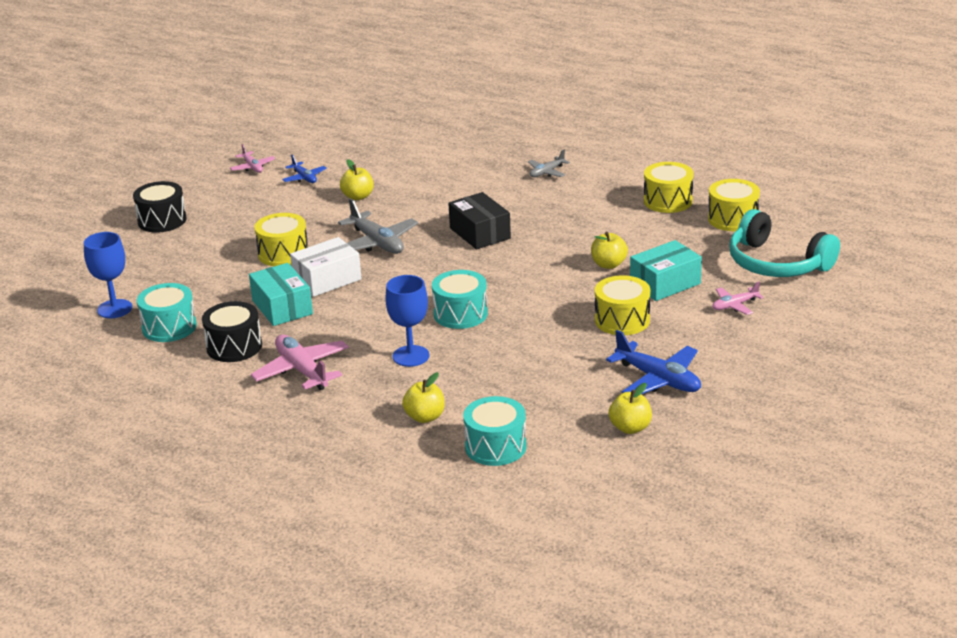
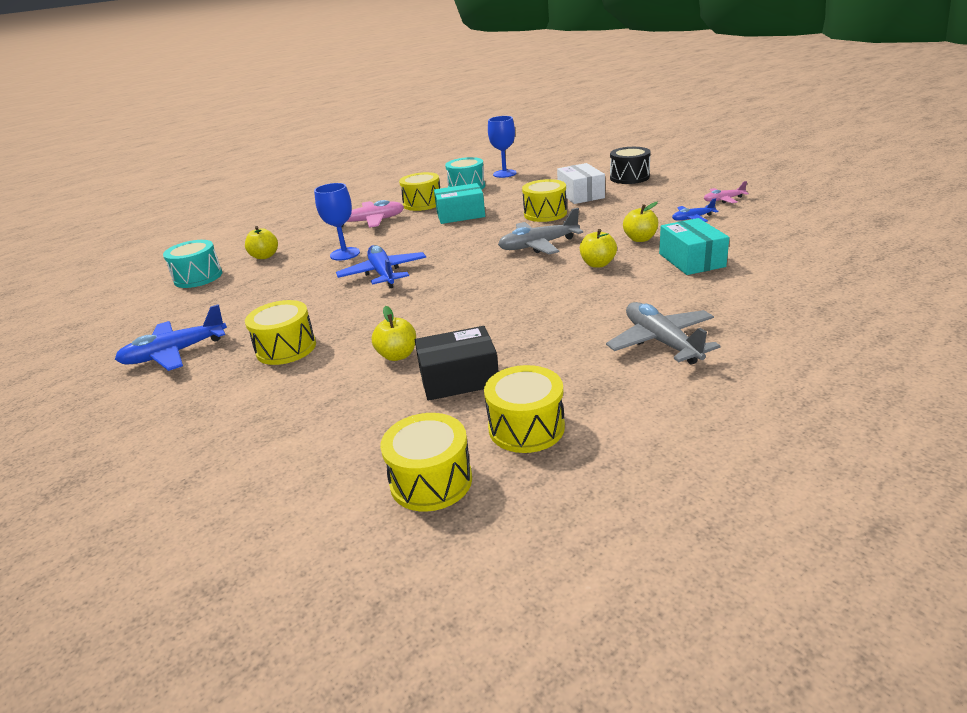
camera: 110 degrees right, 0 degrees up
(234, 346) = (422, 203): black drum -> yellow drum
(327, 280) = (488, 228): white box -> white box (580, 195)
(460, 314) = (383, 274): turquoise drum -> blue plane
(480, 233) = (524, 290): black box -> black box (459, 378)
(547, 172) = (661, 342): grey plane -> grey plane, size x1.78
(630, 428) = (137, 330): yellow apple -> yellow apple (598, 264)
(665, 284) = (323, 386): turquoise box -> turquoise box (691, 260)
(734, 305) = (228, 427): pink plane -> none
(777, 263) = (276, 492): turquoise headphones -> none

